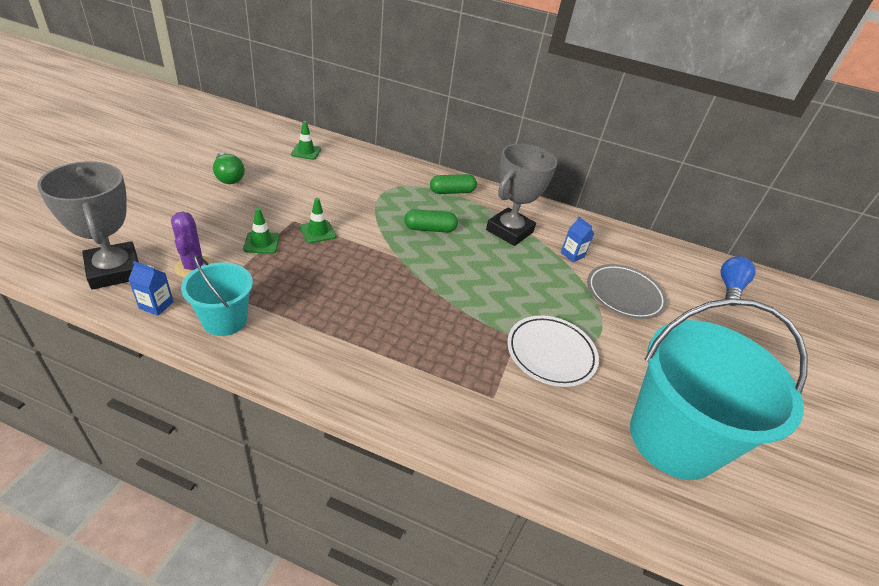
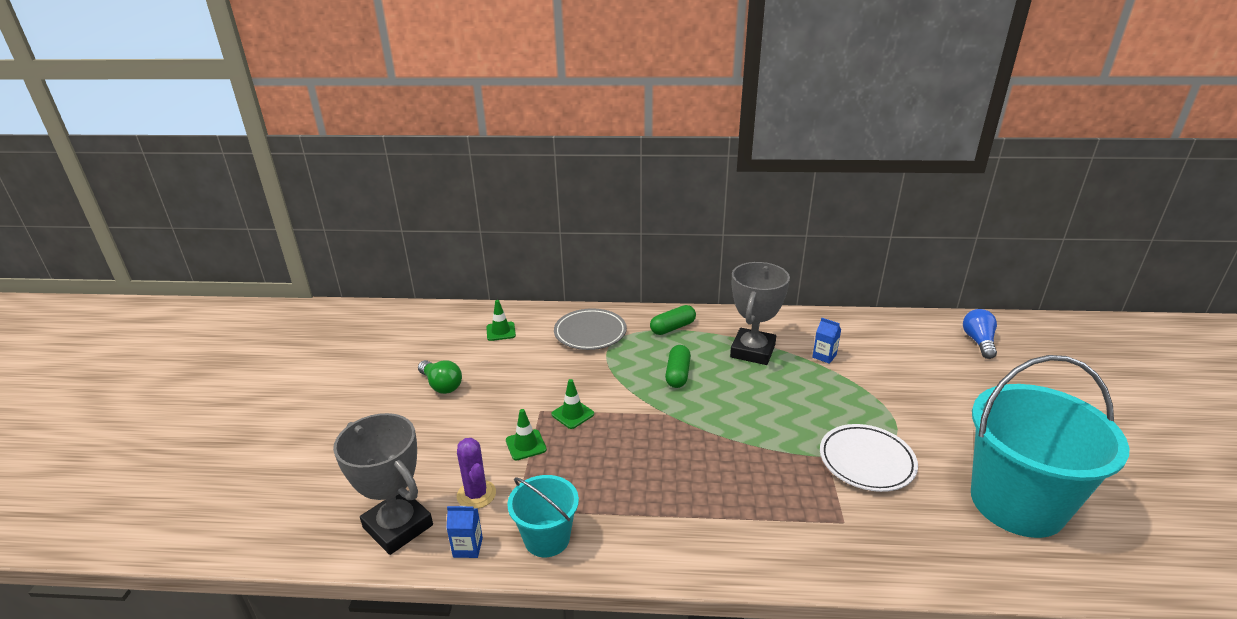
camera: 10 degrees left, 10 degrees down
(430, 229) = (677, 374): green capsule -> green capsule turned 60 degrees counterclockwise
(624, 294) = (894, 380): grey plate -> grey plate (590, 333)

